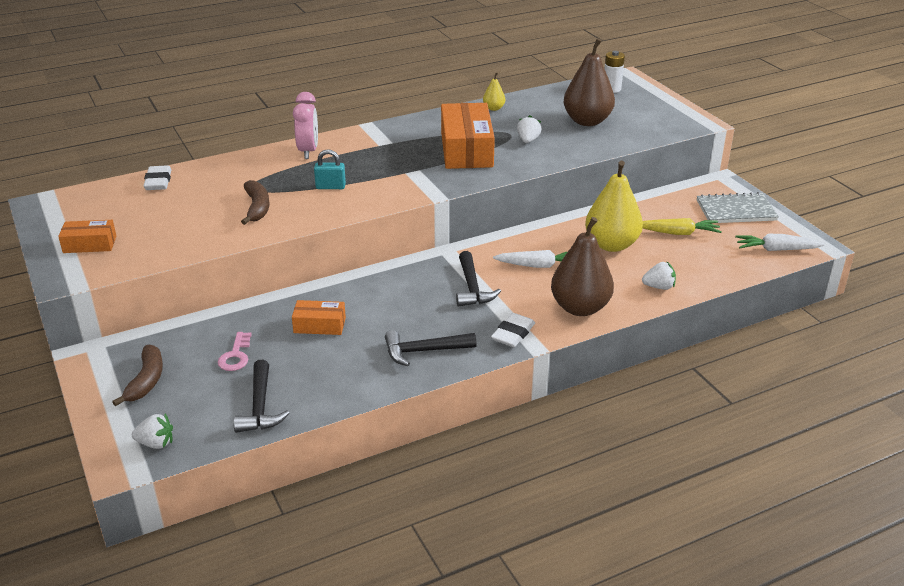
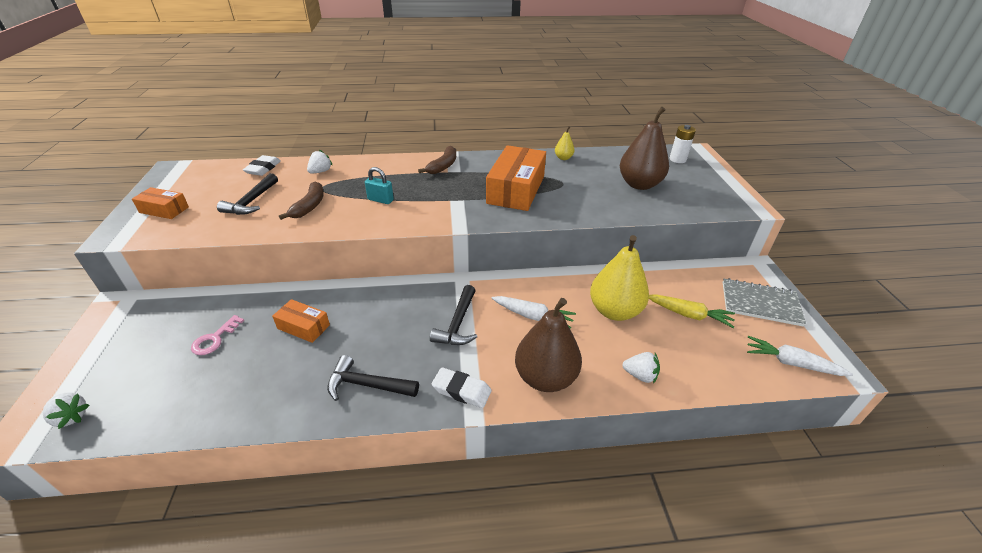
camera: 20 degrees right, 5 degrees up
(146, 381) = (130, 343): brown banana -> brown banana (443, 166)
(260, 407) = (184, 404): black hammer -> black hammer (251, 202)
(308, 151) = (390, 166): pink clock -> none
(513, 334) = (461, 390): white eraser -> white eraser turned 60 degrees clockwise
(528, 140) = (575, 192): white strawberry -> white strawberry (320, 171)

